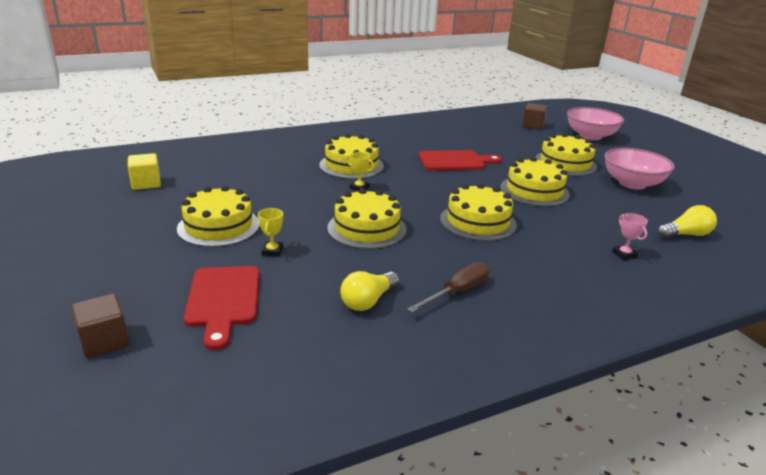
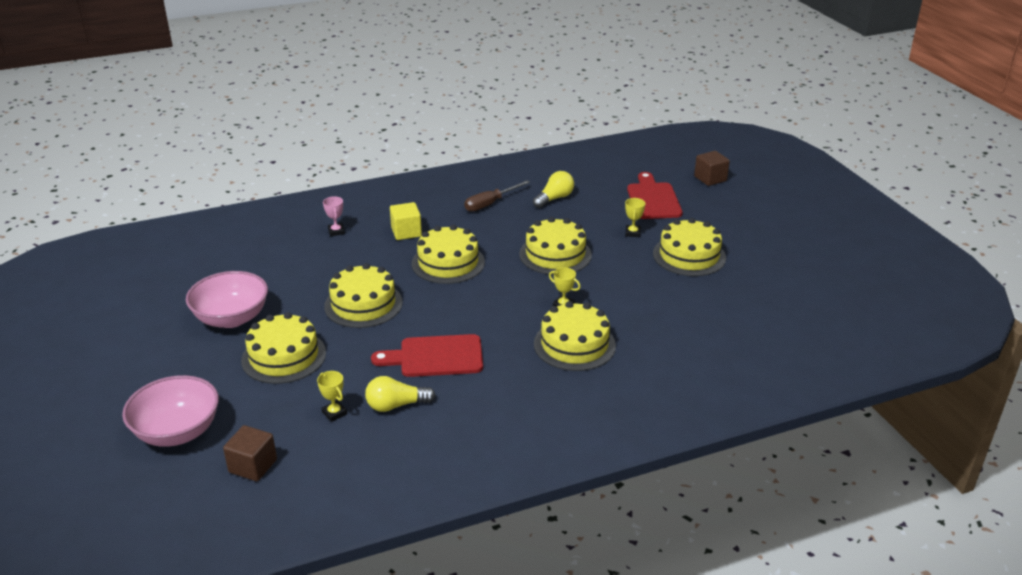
camera: 175 degrees left, 5 degrees up
(146, 183) = (798, 308): yellow cube -> yellow cube (406, 232)
(505, 140) = (334, 413): none -> yellow trophy
(686, 234) = (255, 250): yellow light bulb -> yellow light bulb (396, 405)

